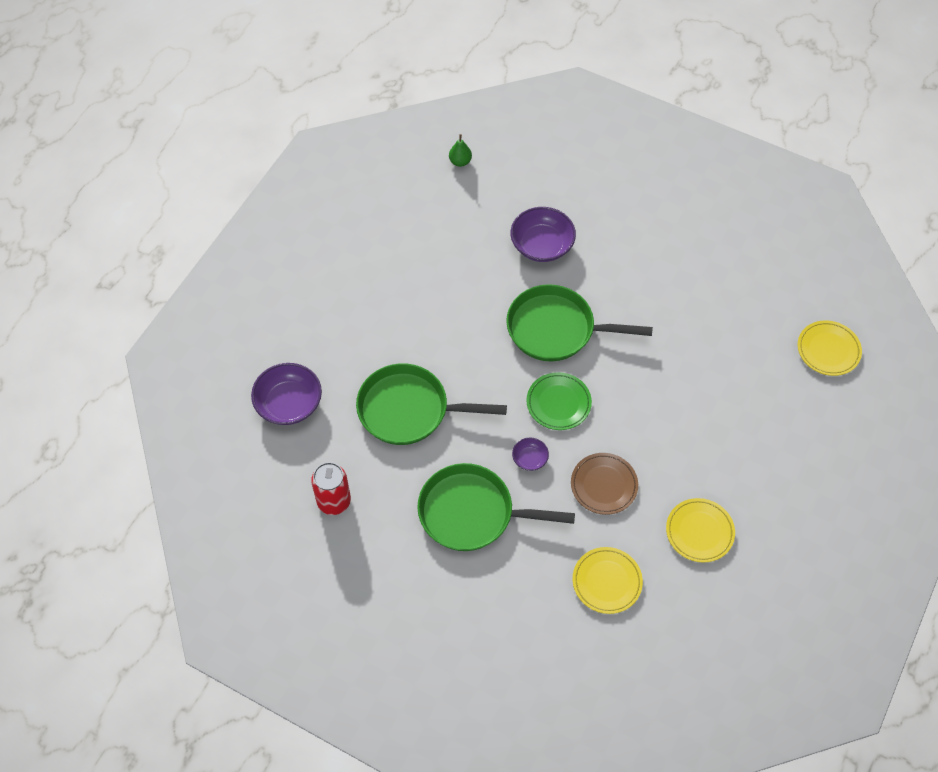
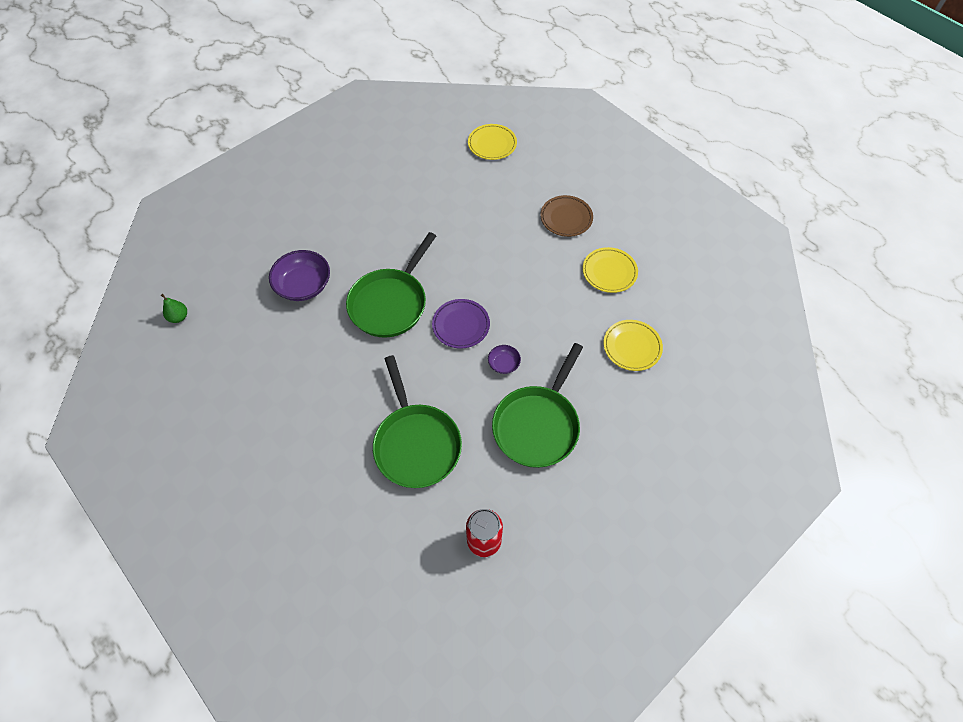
camera: 70 degrees left, 0 degrees up
(289, 403) = (360, 552): purple bowl -> none
(409, 410) = (416, 444): green pan -> green pan turned 45 degrees counterclockwise
(558, 403) = (461, 325): green plate -> purple plate
(604, 485) = (548, 320): brown plate -> brown plate (566, 218)

